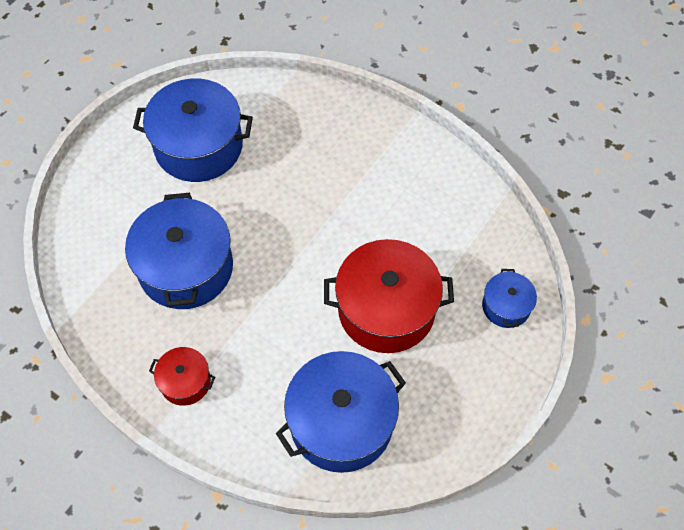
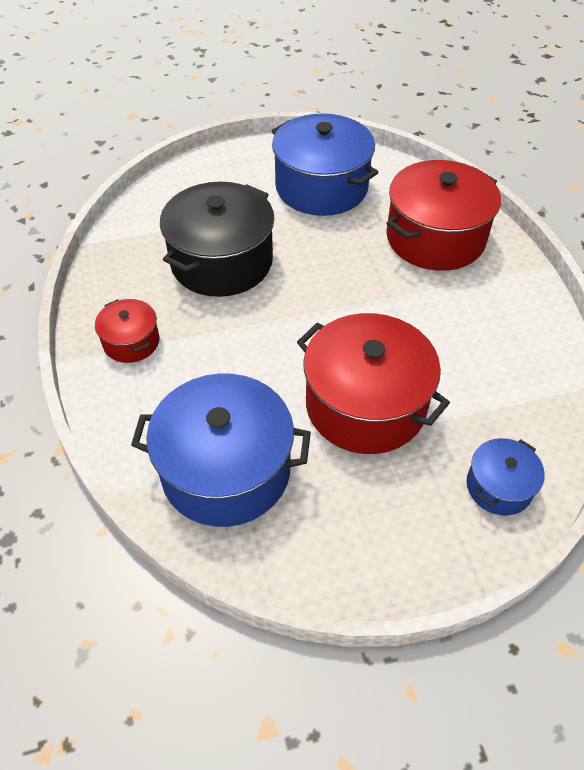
camera: 40 degrees right, 10 degrees down
(186, 267) = (222, 262): blue pot -> black pot
(322, 139) = (435, 238): none -> red pot

